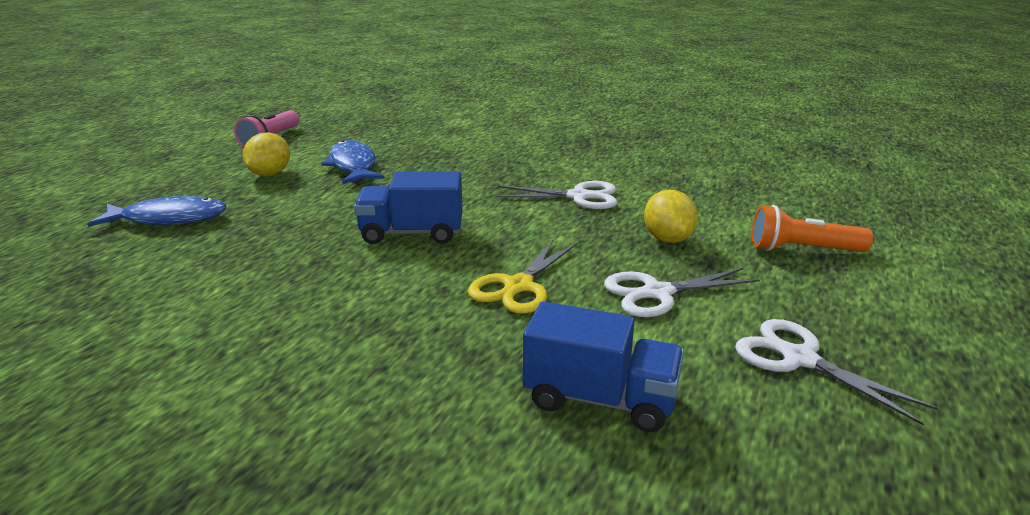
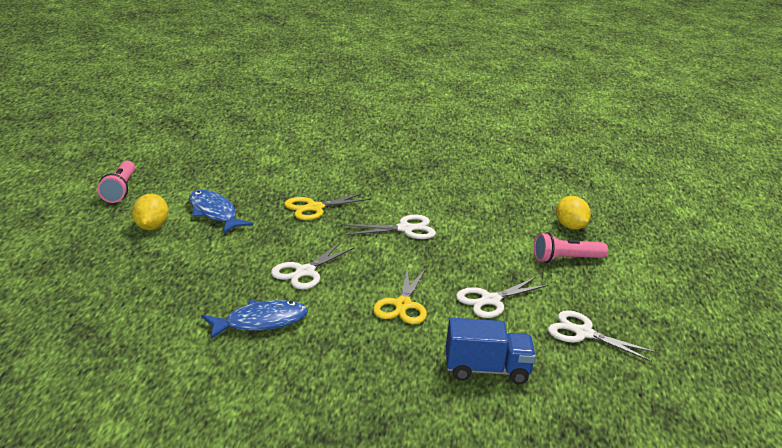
camera: 20 degrees left, 0 degrees up
(168, 219) = (106, 277): blue fish -> blue fish (260, 322)
(412, 233) = (305, 272): blue truck -> white scissors
(476, 168) = (315, 208): none -> yellow scissors
(667, 239) = (480, 259): yellow lemon -> yellow lemon (570, 226)
(802, 249) = (566, 259): orange flashlight -> pink flashlight

